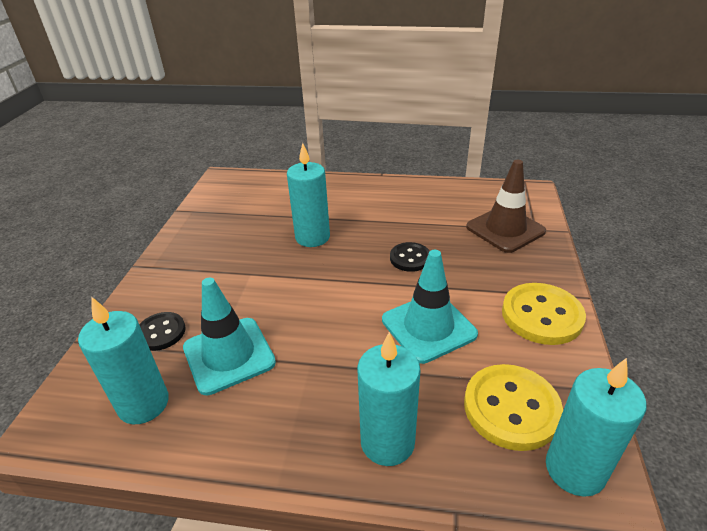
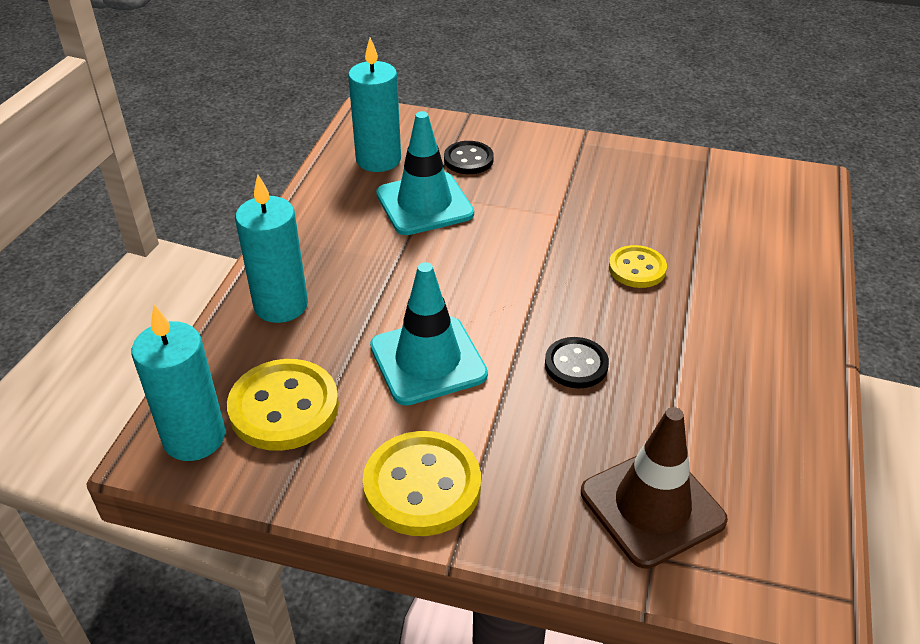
camera: 95 degrees right, 5 degrees up
(312, 237) = (637, 268): turquoise candle -> yellow button

